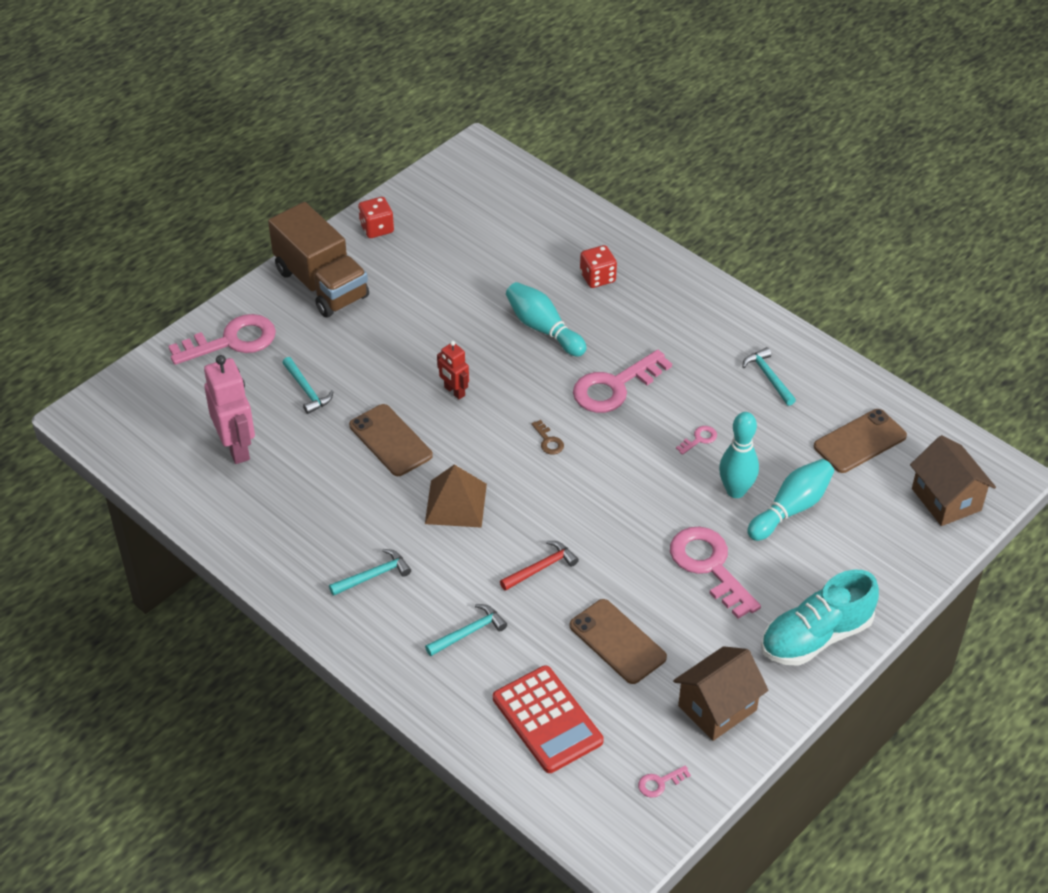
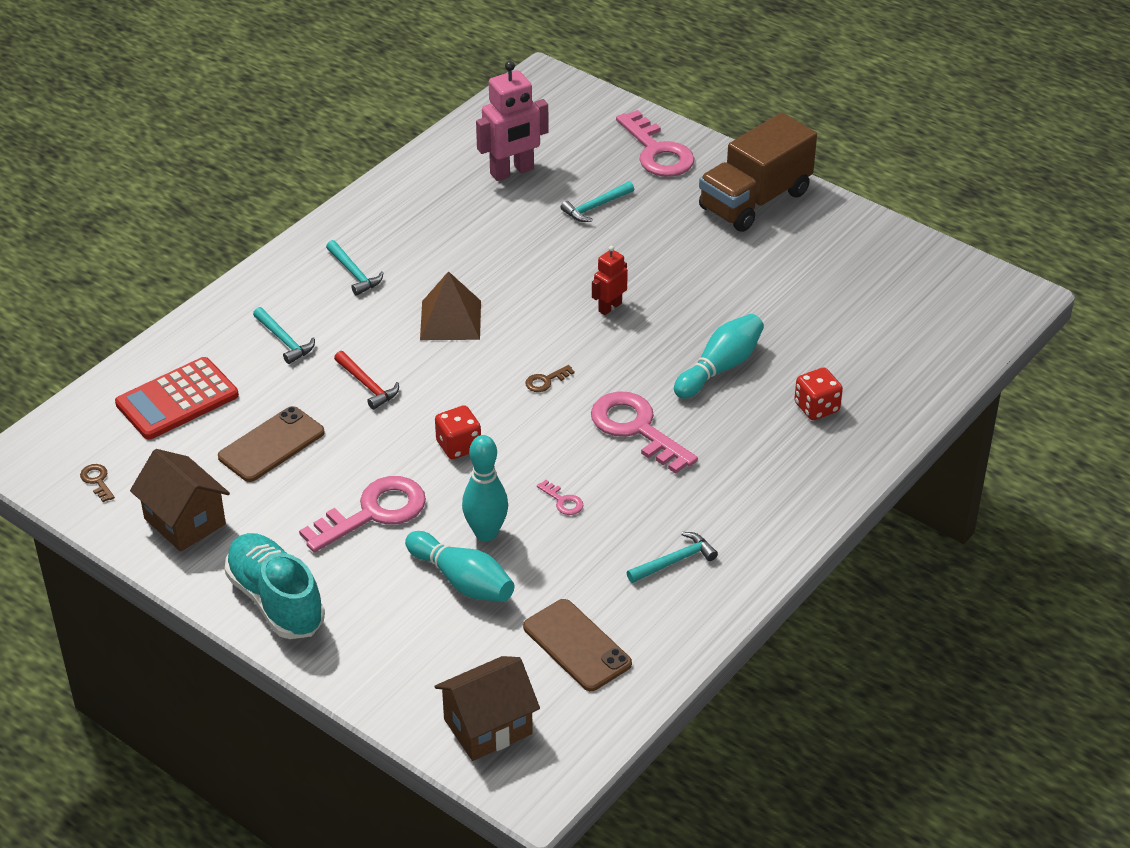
camera: 85 degrees right, 5 degrees down
(377, 228) = (854, 230): red dice -> red dice (458, 446)
(390, 440) = (533, 269): brown phone -> none
(659, 783) = (97, 481): pink key -> brown key

